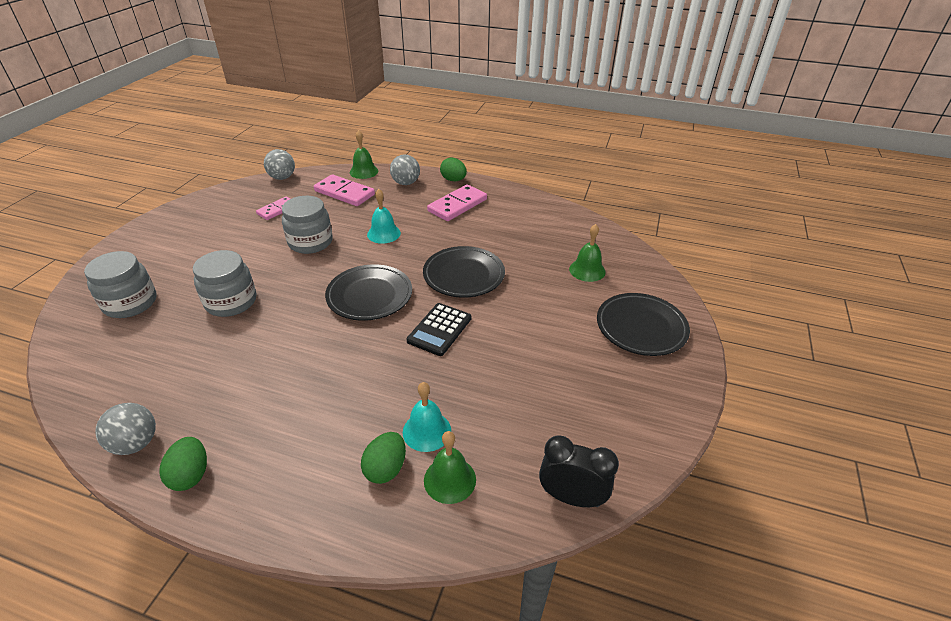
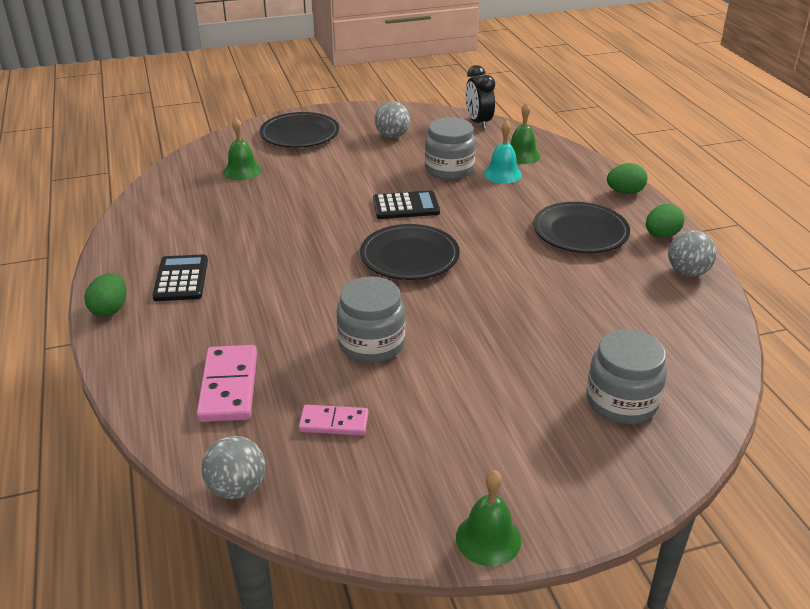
camera: 125 degrees left, 5 degrees down
(231, 302) = (524, 332): grey jar -> grey jar (449, 170)
(364, 171) = (144, 406): green bell -> green bell (488, 538)
(383, 233) = (297, 301): turquoise bell -> none
(386, 468) = (547, 175): green egg -> green egg (624, 192)
(406, 183) = (151, 346): grey ball -> grey ball (392, 136)
(457, 205) = (181, 279): pink domino -> black calculator
(464, 275) = (319, 223): black plate -> black plate (580, 232)

